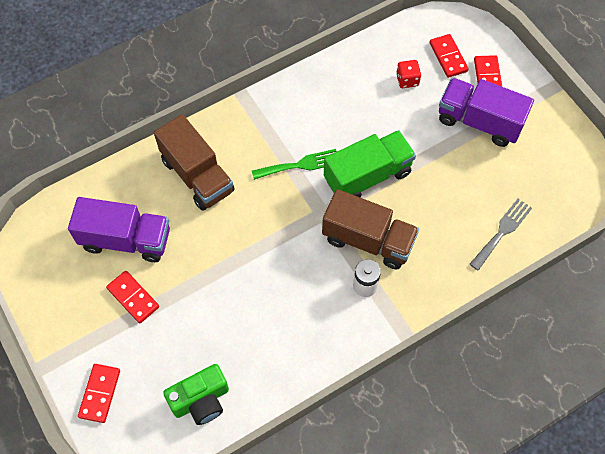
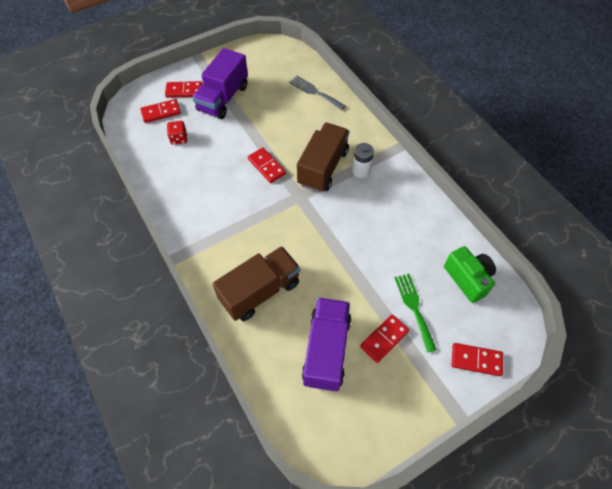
camera: 90 degrees left, 5 degrees down
(300, 165) = (254, 212): green fork -> green fork (414, 308)
(367, 176) = (266, 166): green truck -> red domino

